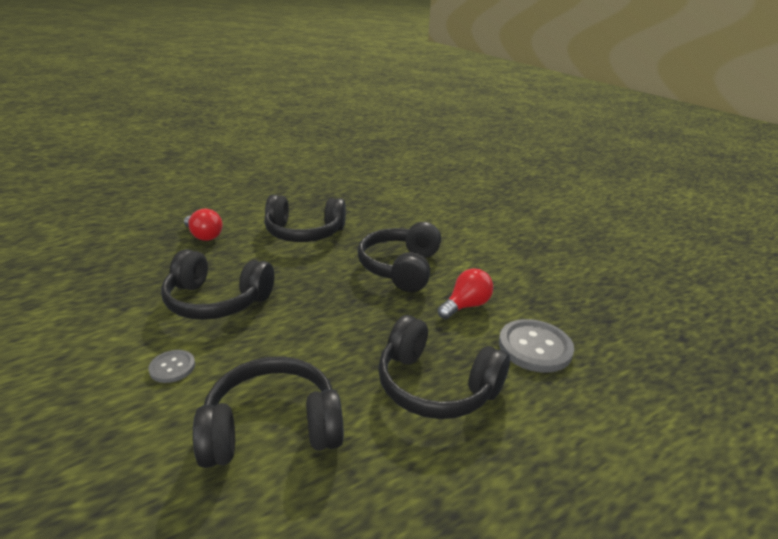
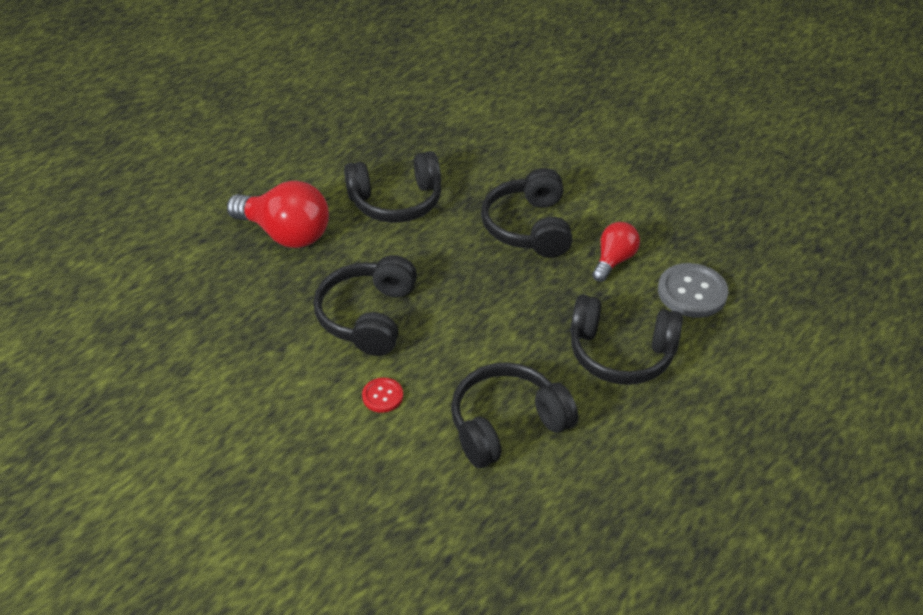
camera: 15 degrees left, 15 degrees up
(172, 367) = (382, 396): grey button -> red button
(204, 236) = (286, 234): red light bulb -> red light bulb, size x1.73
(217, 301) = (368, 316): black headphones -> black headphones turned 105 degrees clockwise

